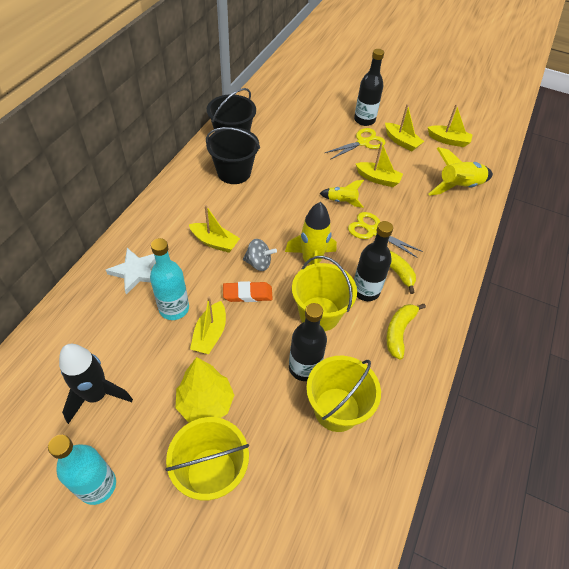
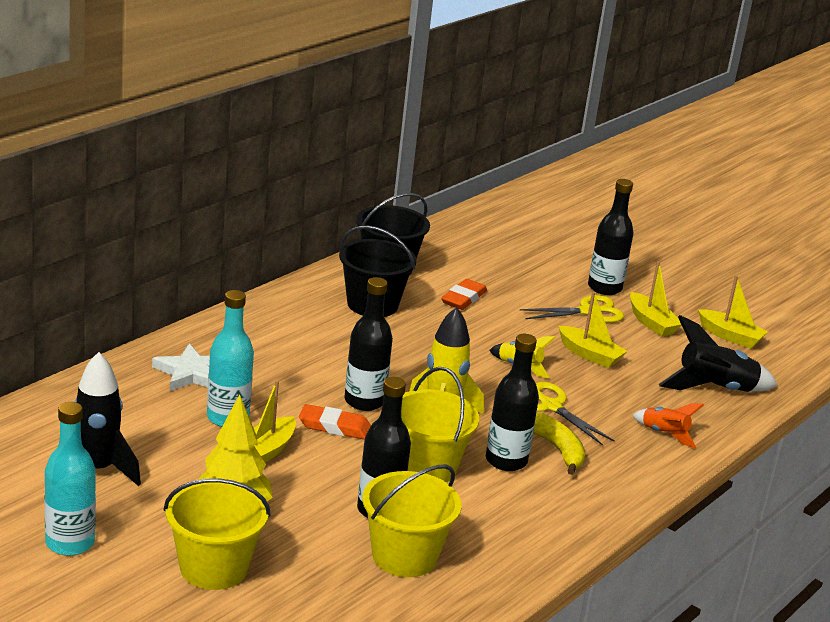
camera: 15 degrees right, 25 degrees down
(215, 242) = (311, 368): yellow boat -> none
(258, 263) = (364, 401): grey spinning top -> black bottle
(287, 152) = (463, 298): none -> orange eraser
(399, 332) = (533, 509): yellow banana -> none
(447, 235) = (664, 434): none -> orange rocket
(458, 187) = (715, 389): yellow rocket -> black rocket

